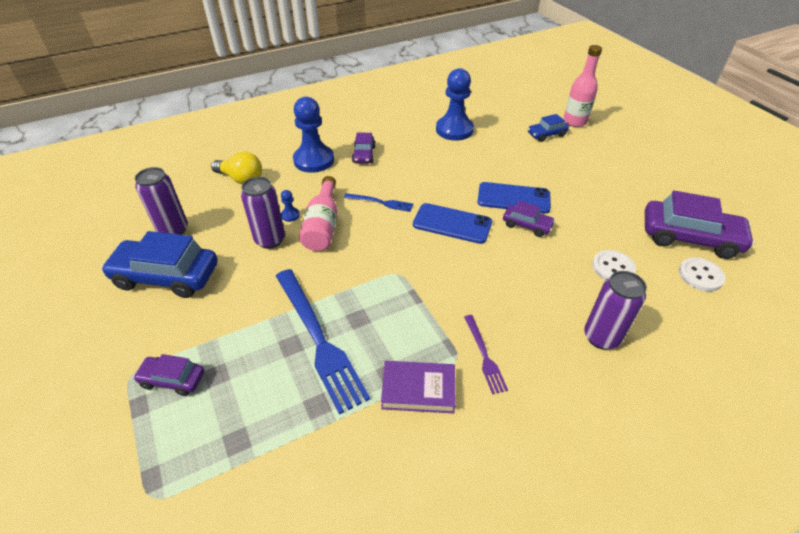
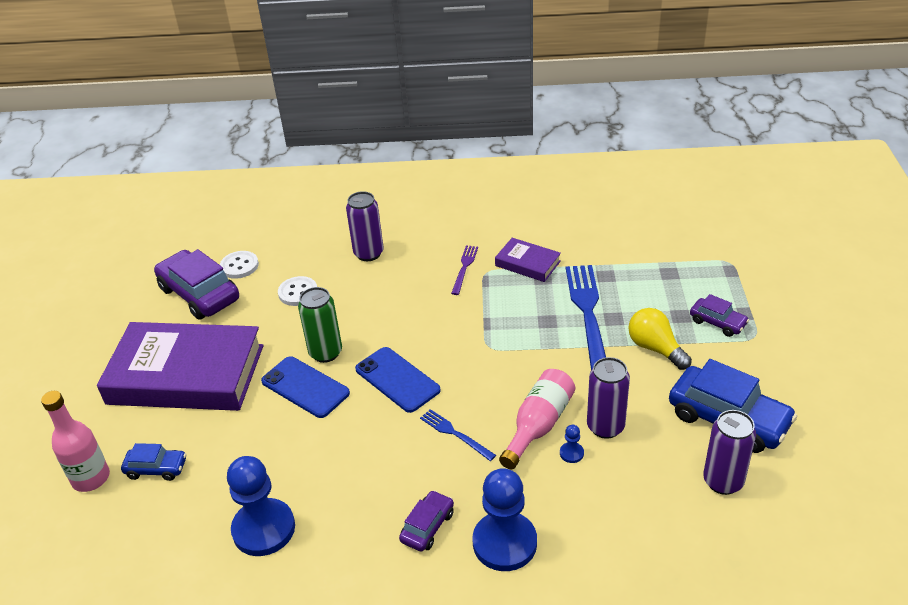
camera: 150 degrees left, 5 degrees down
(241, 179) = (622, 543): yellow light bulb -> yellow light bulb (655, 348)
(527, 225) = (325, 353): purple car -> green can
(604, 180) = (186, 374): none -> purple book

